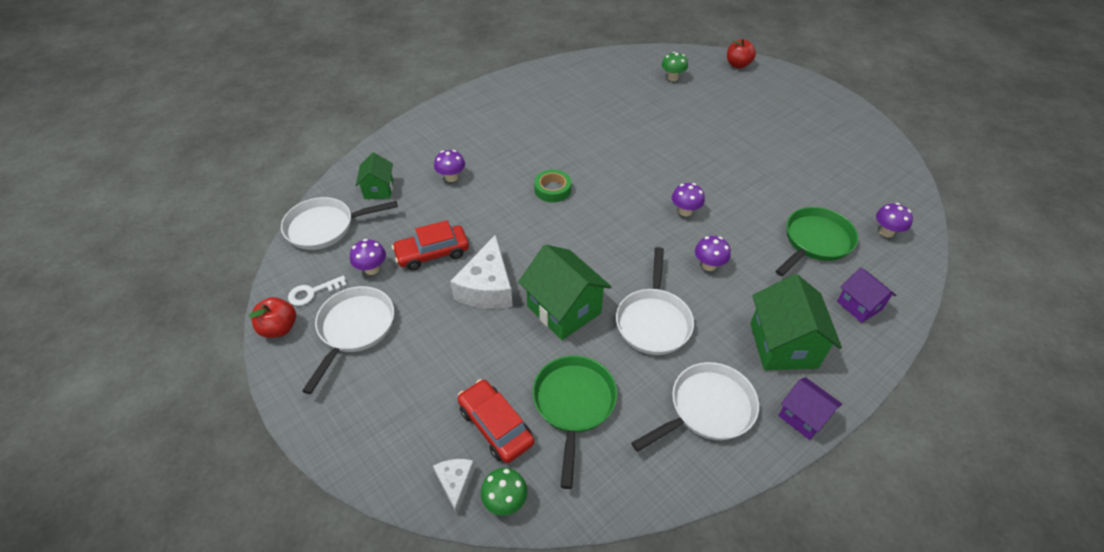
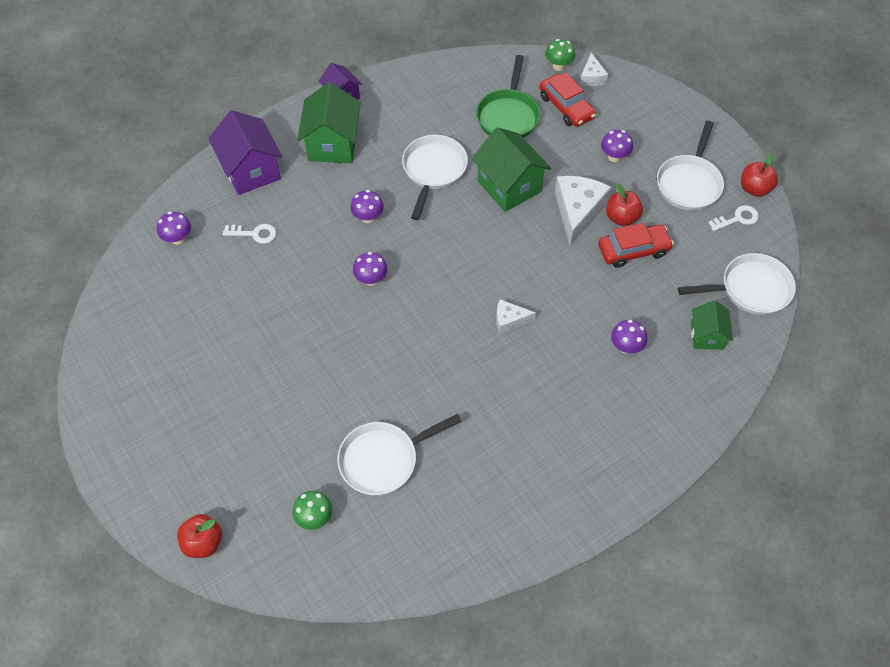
camera: 175 degrees left, 10 degrees up
(372, 269) = (689, 238): purple mushroom -> purple mushroom (614, 157)
(440, 284) = (621, 217): none -> red apple
(552, 189) = (509, 320): green tape -> white cheese
(707, 409) = (409, 106): white pan -> white pan (383, 459)
(815, 242) = (254, 234): green pan -> white key
(859, 305) = (251, 170): purple house -> purple house, size x1.70

